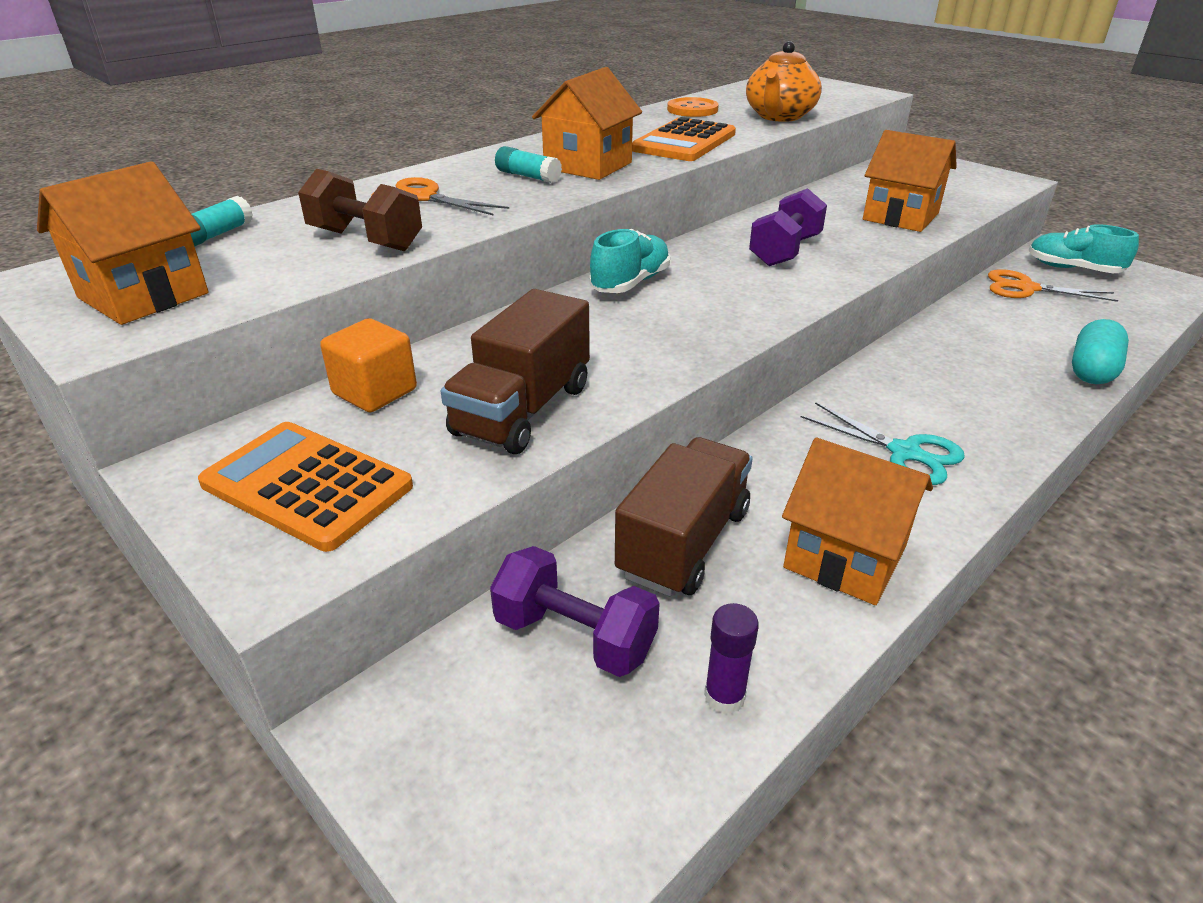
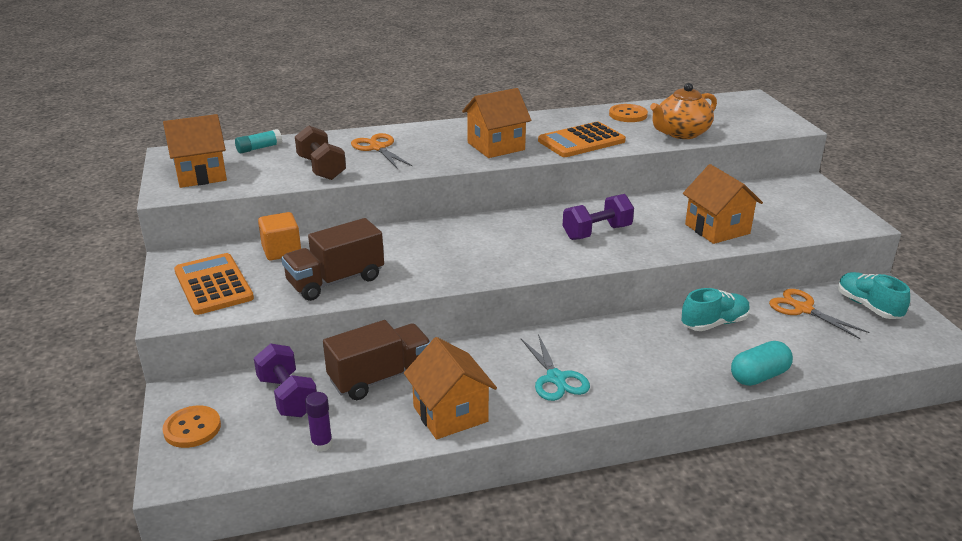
camera: 30 degrees right, 5 degrees down
(461, 782) = (192, 428): none -> orange button
(528, 176) = (451, 146): turquoise glue stick -> none
(630, 283) = (474, 228): turquoise shoe -> turquoise shoe (714, 323)

